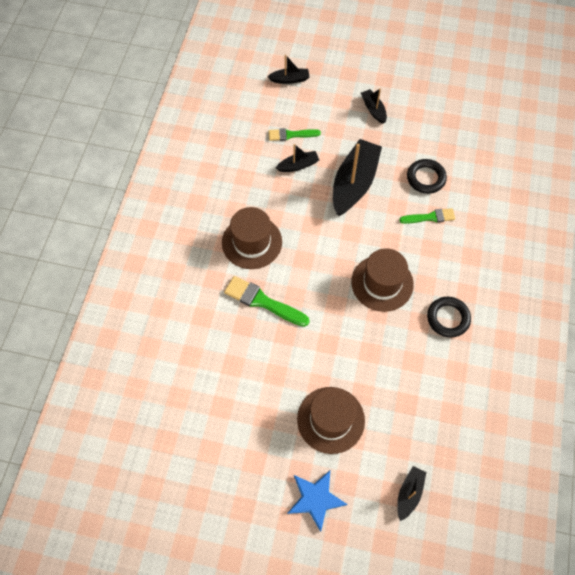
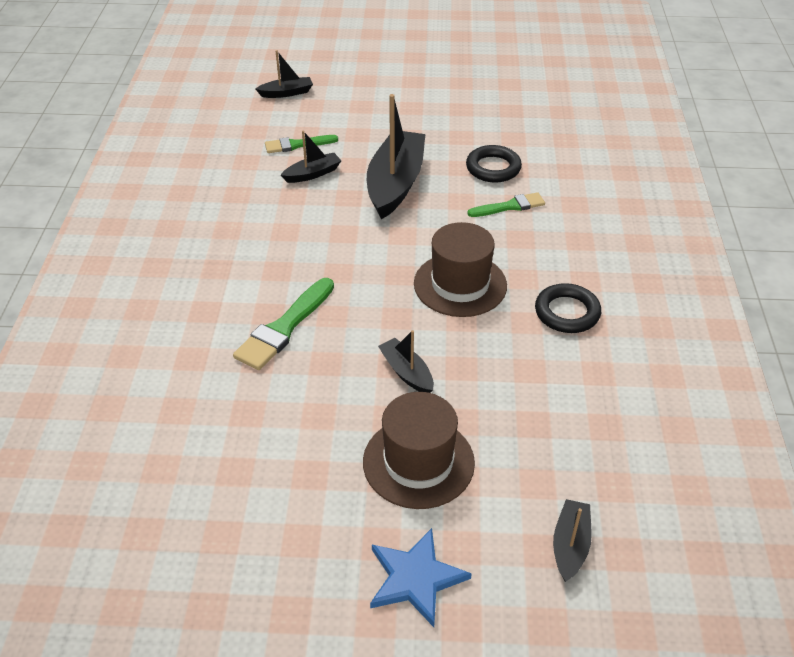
camera: 10 degrees left, 20 degrees down
(252, 242) = (257, 262): brown hat -> none
(262, 301) = (284, 328): green brush -> green brush turned 75 degrees counterclockwise
(373, 109) = (405, 110): black boat -> black boat (406, 372)

